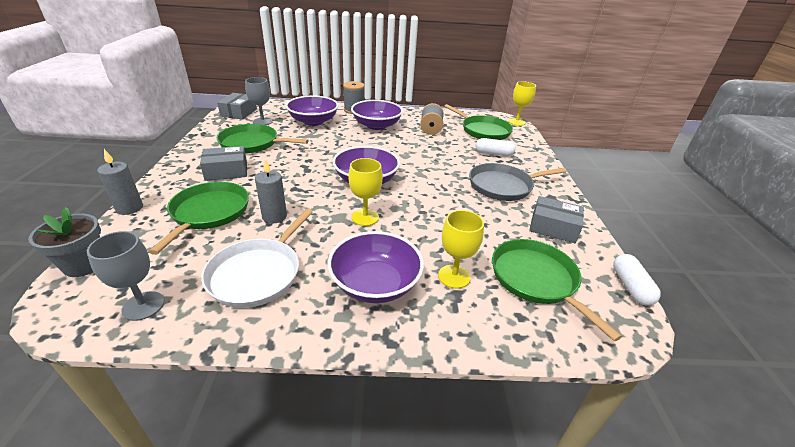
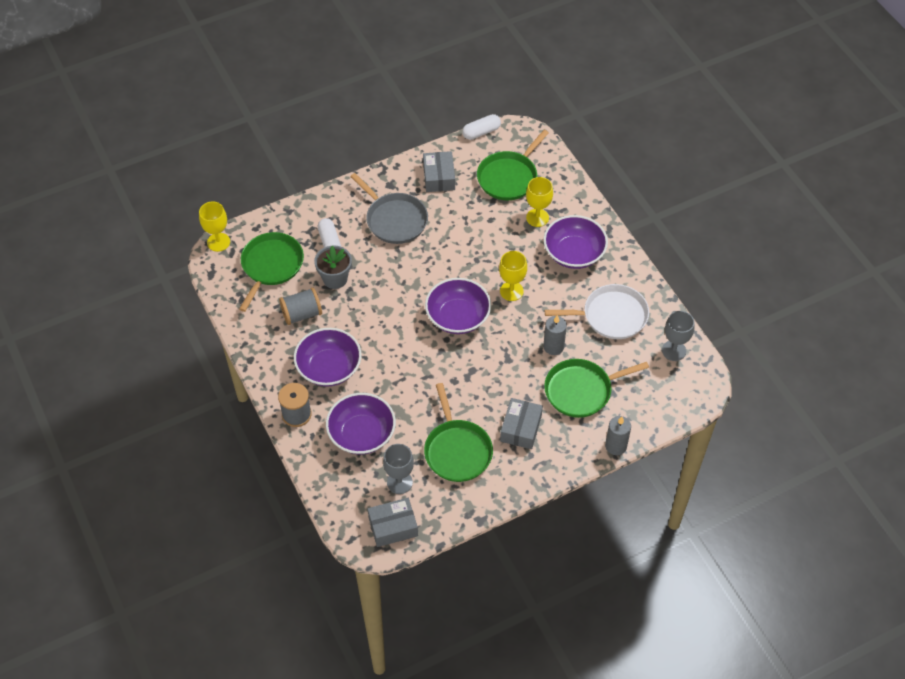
camera: 115 degrees left, 20 degrees up
(84, 264) = (675, 411): grey flower pot -> grey flower pot (335, 279)
(226, 171) = (521, 428): grey box -> grey box turned 60 degrees clockwise

